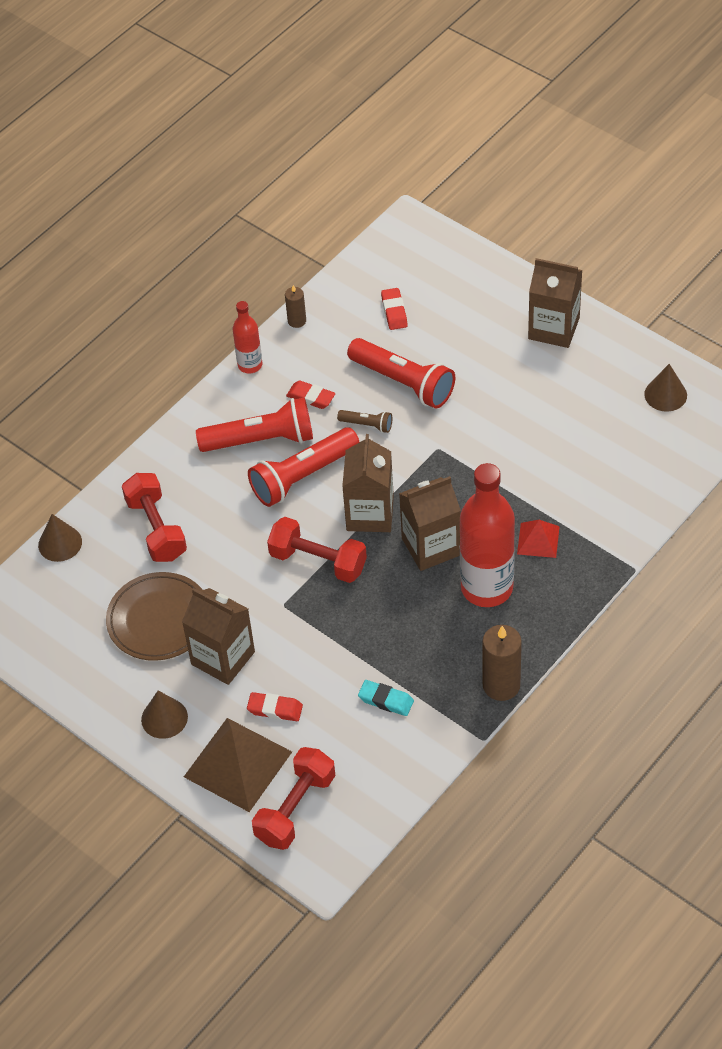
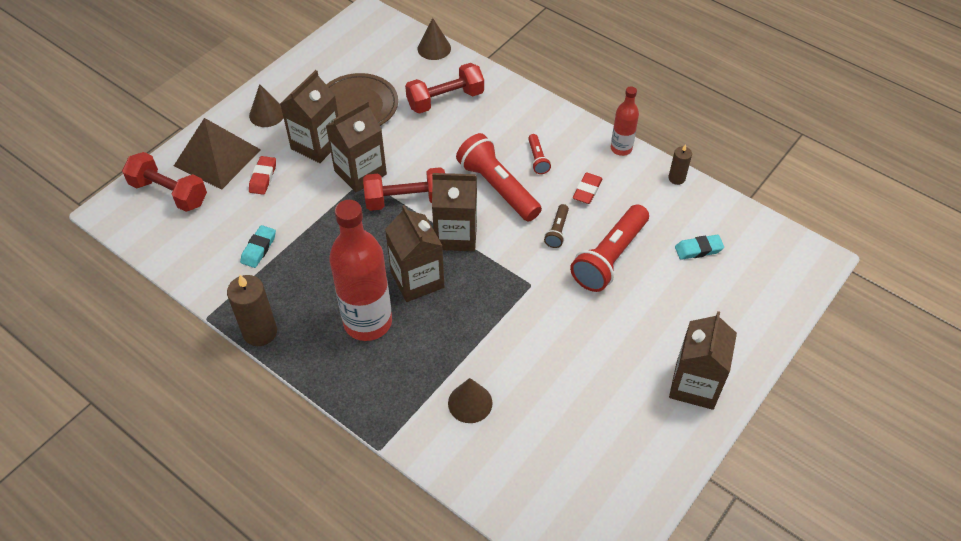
camera: 85 degrees right, 0 degrees up
(261, 440) = (537, 159): red flashlight -> red flashlight, size x0.47
(272, 609) = (360, 172): none -> brown carton
(318, 561) = (406, 200): red dumbbell -> red dumbbell turned 60 degrees clockwise
(394, 311) = (698, 249): red eraser -> turquoise eraser
(538, 540) = (420, 364): red pyramid -> none
(665, 394) = (611, 491): brown cone -> brown cone (470, 403)

